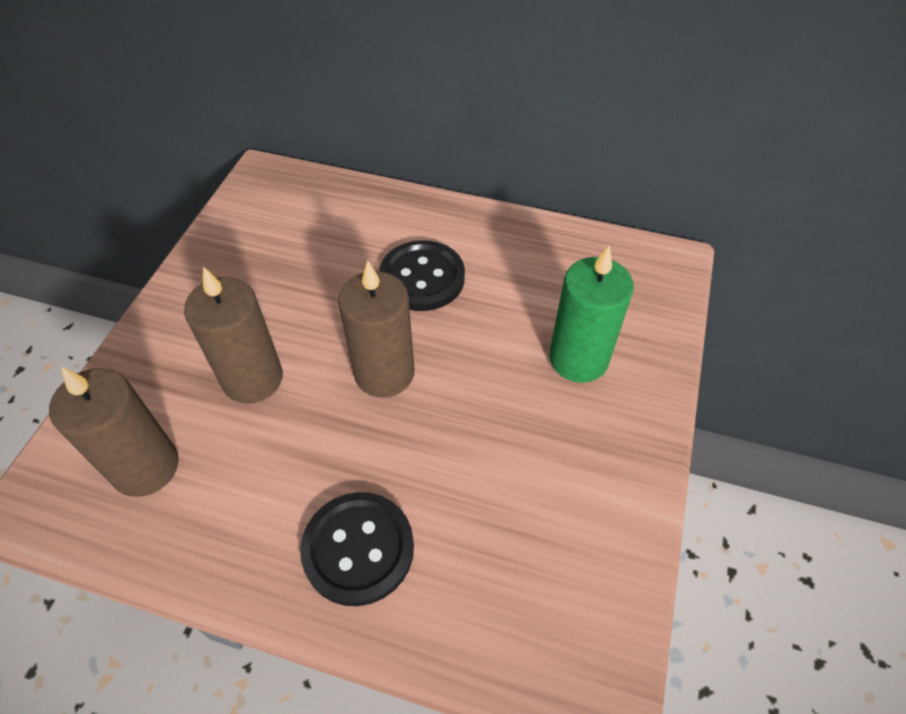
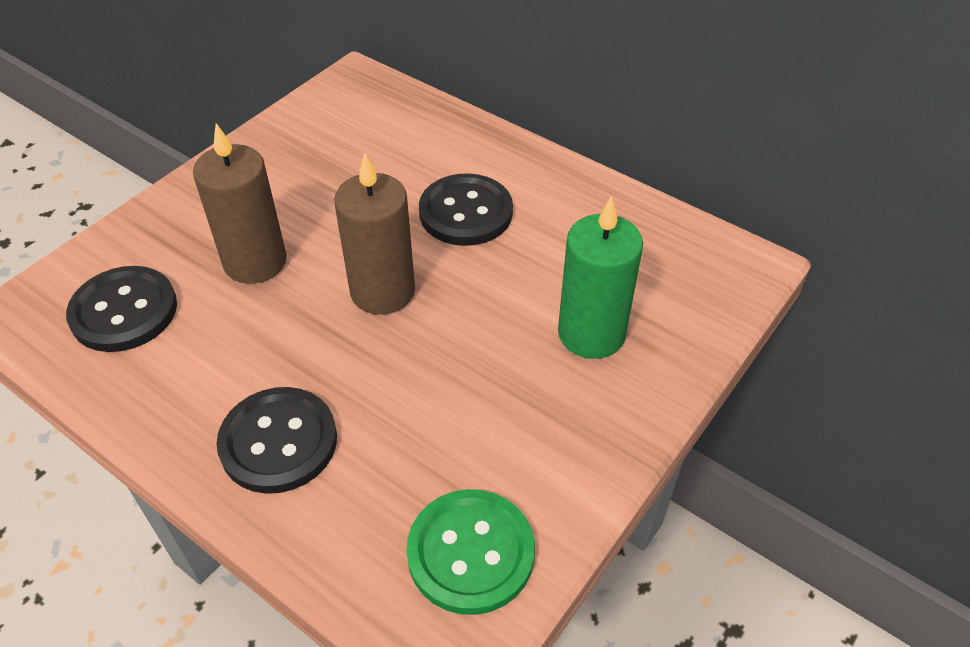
camera: 20 degrees right, 5 degrees down
(145, 467) = (124, 311): brown candle -> black button
(575, 593) = (471, 553): none -> green button

